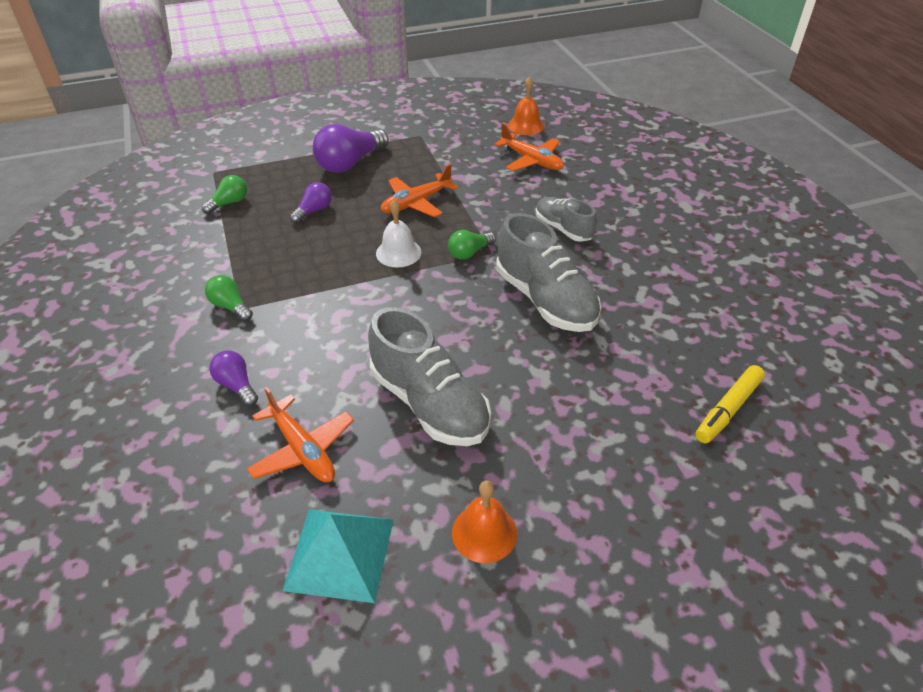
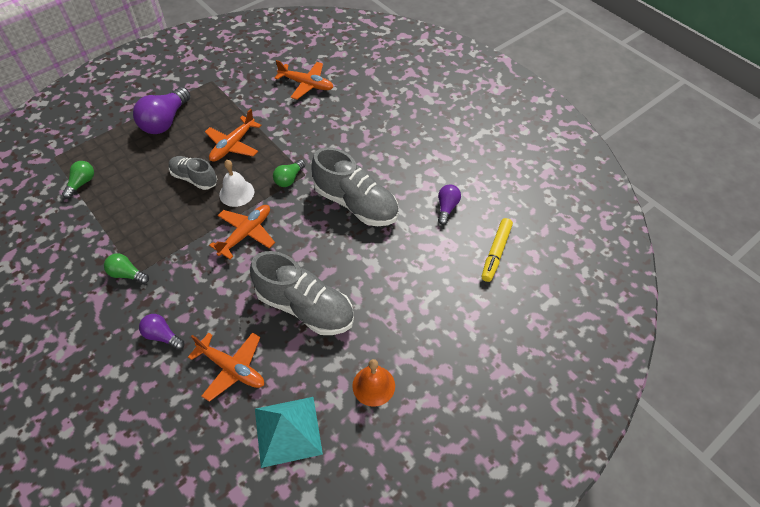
camera: 20 degrees left, 10 degrees up
(314, 211) = (155, 173): purple light bulb -> purple light bulb (447, 208)
(390, 299) = (246, 234): none -> orange plane
(526, 126) = (291, 52): orange bell -> none
(563, 229) = (349, 140): grey shoe -> grey shoe (194, 178)

